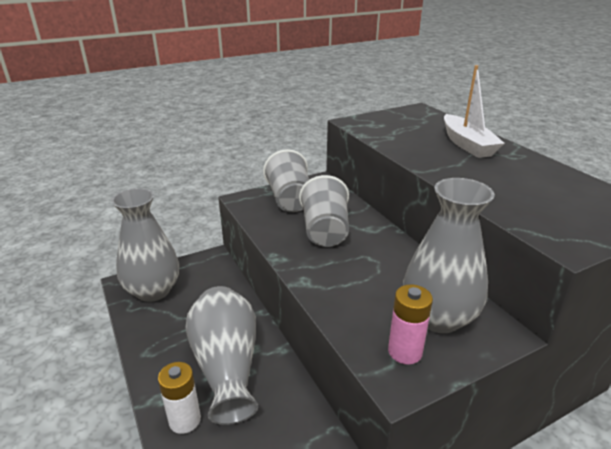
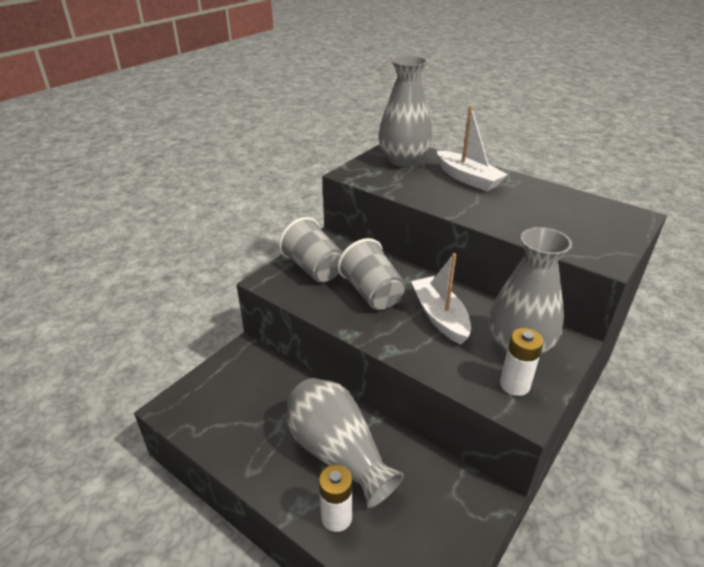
camera: 25 degrees left, 5 degrees up
(153, 291) = (207, 405): grey vase -> grey vase (403, 160)
(374, 267) = (440, 317): none -> white boat
(405, 351) = (514, 385): pink battery -> white battery

